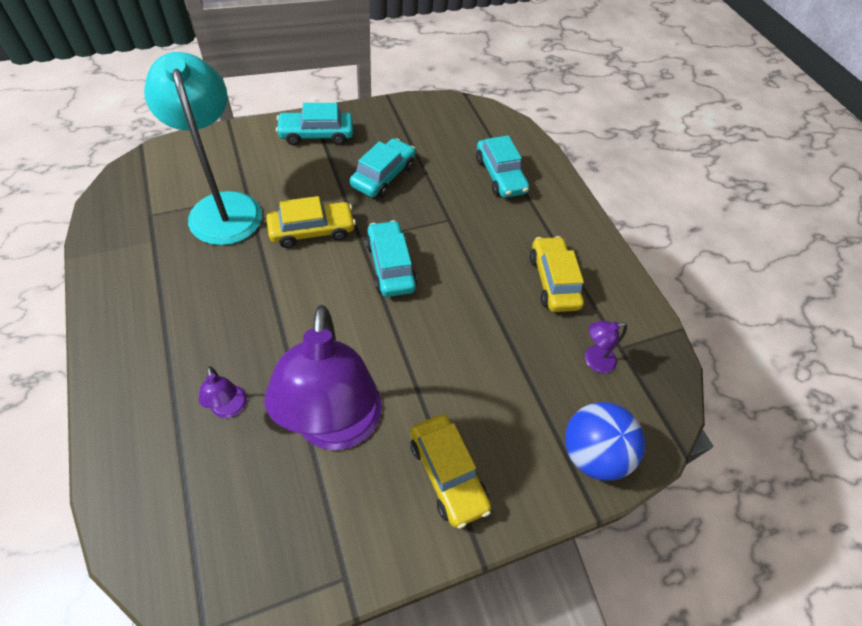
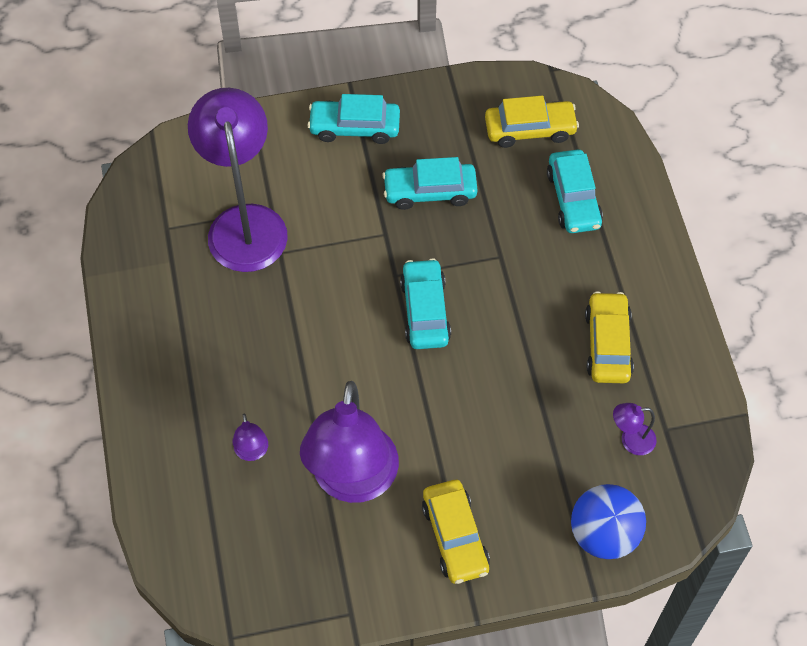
camera: 15 degrees right, 5 degrees up
(223, 206) = (245, 223): turquoise lamp -> purple lamp
(312, 230) = (342, 260): yellow car -> yellow car (530, 129)
(383, 176) = (430, 191): turquoise car -> turquoise car turned 135 degrees counterclockwise

